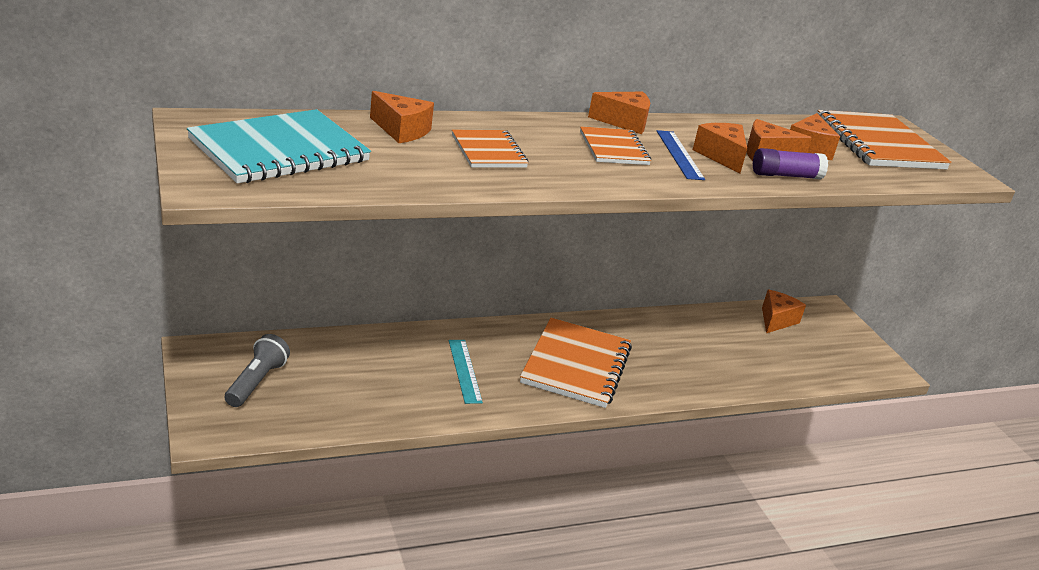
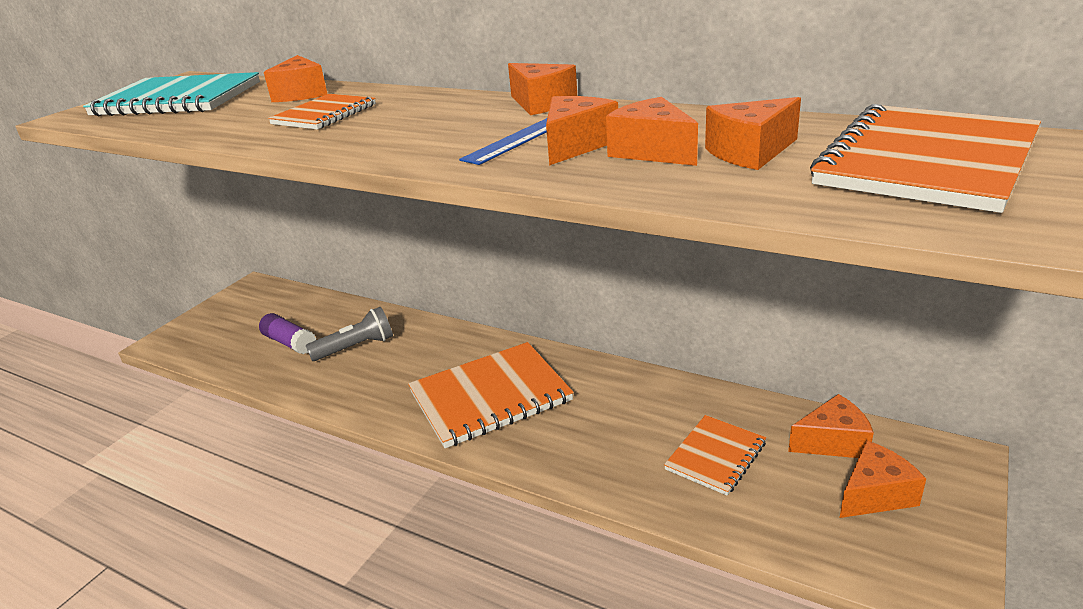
camera: 55 degrees right, 0 degrees up
(256, 382) = (245, 318): grey flashlight -> grey flashlight (356, 347)
(464, 370) = (387, 363): turquoise ruler -> none
(613, 148) = (457, 124): orange notebook -> orange notebook (715, 456)
(786, 175) = (616, 176): purple glue stick -> purple glue stick (289, 343)
(822, 339) = (875, 494): none -> orange cheese

